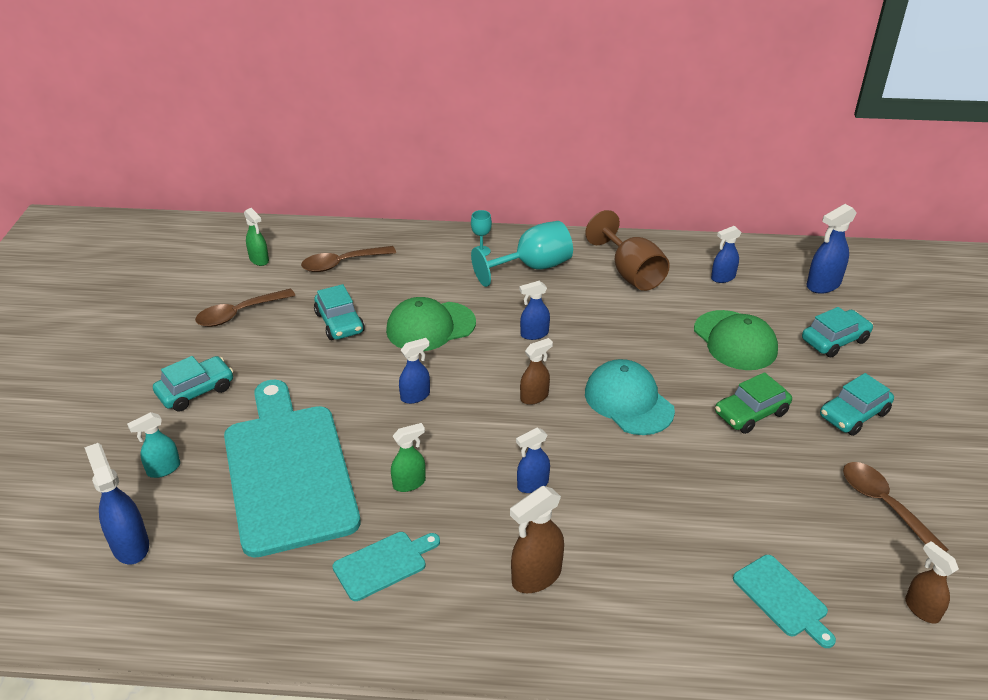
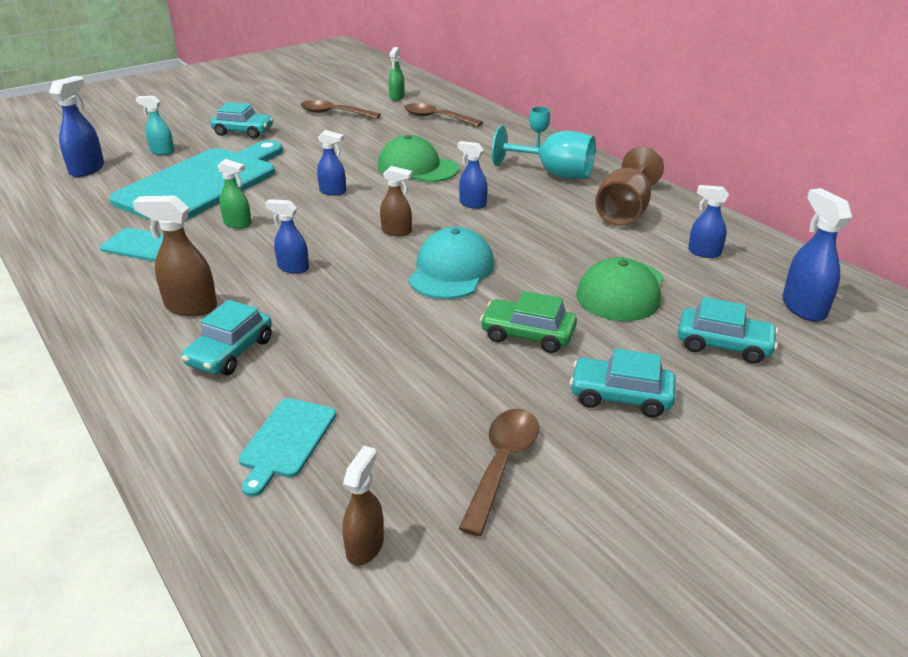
camera: 50 degrees right, 5 degrees down
(339, 322) = (373, 141): turquoise car -> turquoise car (230, 352)
(823, 285) = (803, 307): blue spray bottle -> blue spray bottle turned 60 degrees clockwise

